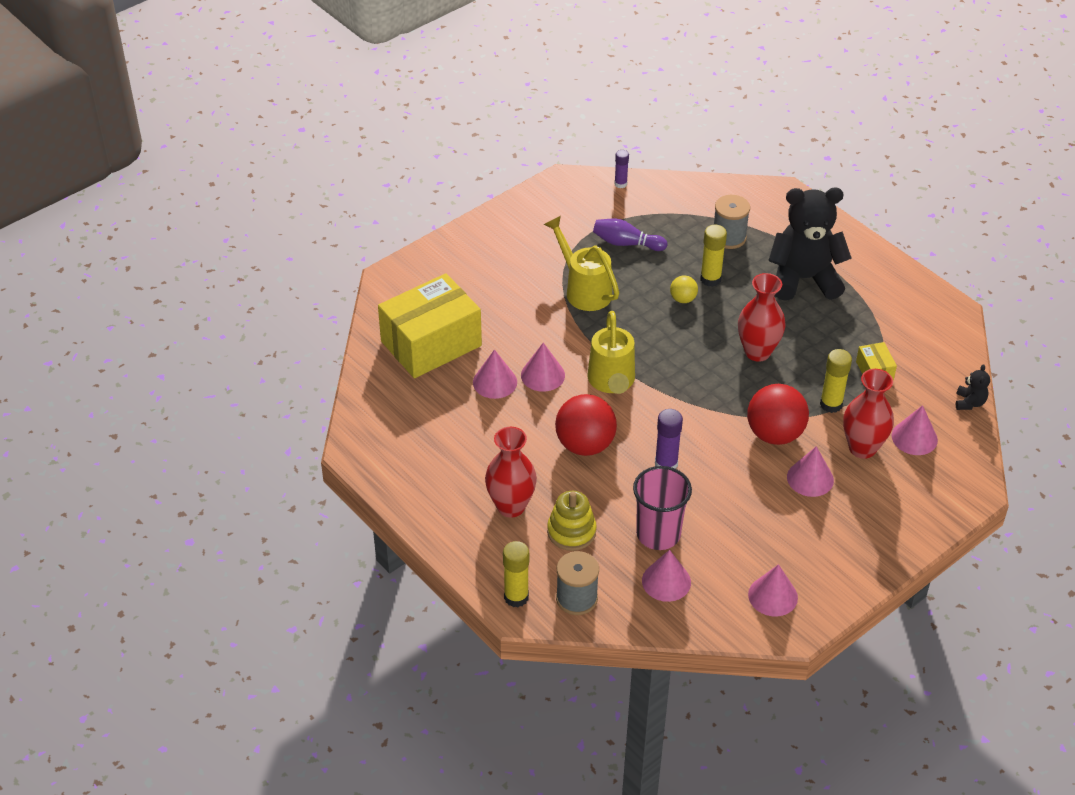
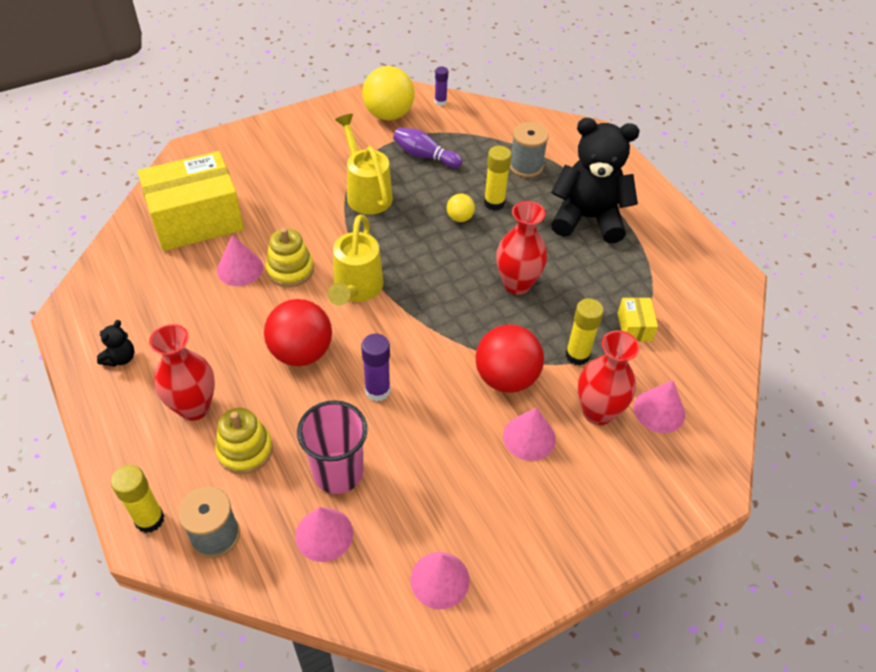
camera: 10 degrees right, 5 degrees up
(542, 375) = (290, 270): pink cone -> yellow stacking toy
(573, 206) = (388, 114): none -> yellow ball
(969, 403) = (730, 381): black teddy bear -> black teddy bear (120, 358)

